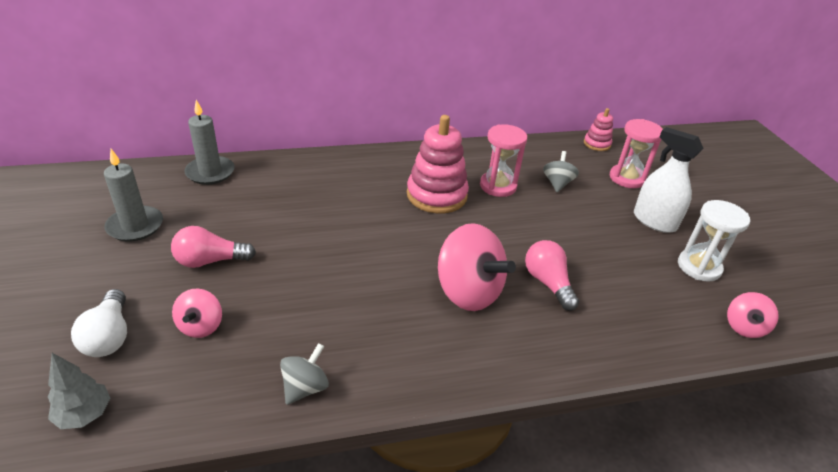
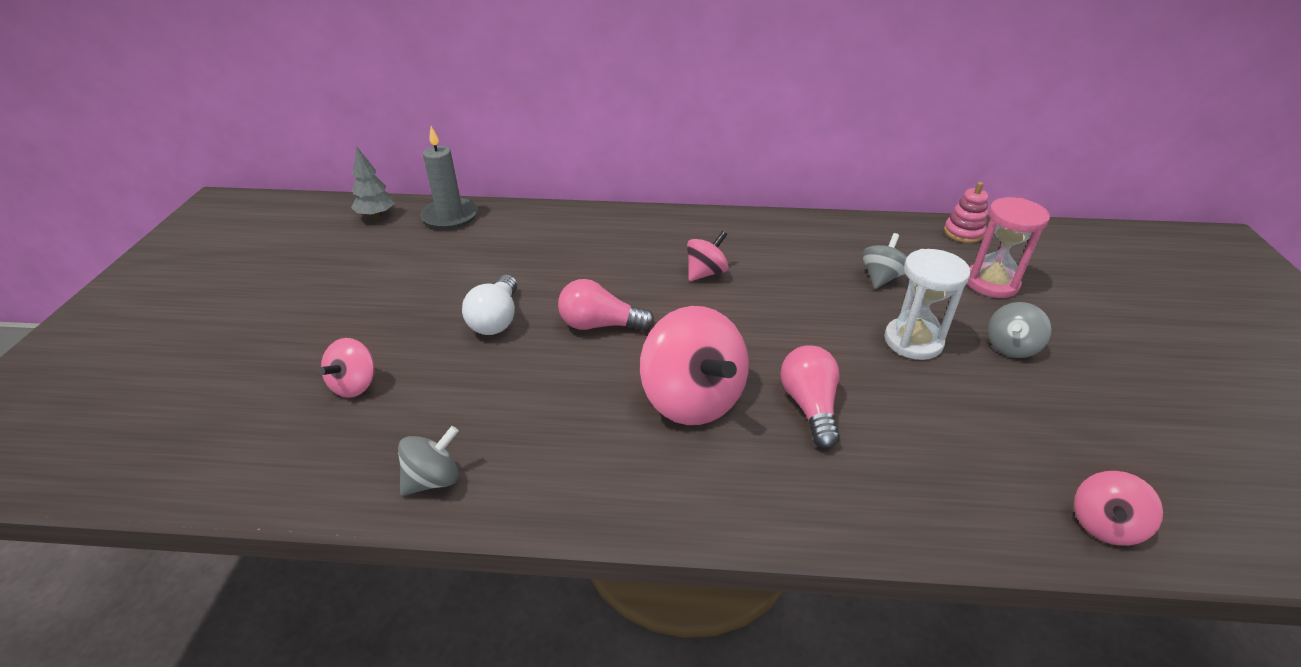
camera: 20 degrees right, 0 degrees up
(84, 414) = (190, 459): grey tree -> grey tree (377, 215)
(109, 336) = (257, 378): white light bulb -> white light bulb (496, 319)
(135, 226) = (344, 264): grey candle -> none
(210, 261) = (401, 313): pink light bulb -> pink light bulb (600, 325)
(436, 195) = (706, 273): pink stacking toy -> pink spinning top
(498, 186) = (794, 271): pink hourglass -> none
(654, 221) = (1011, 347): white spray bottle -> grey spinning top
(699, 267) = (1059, 422): white hourglass -> white hourglass (913, 341)

